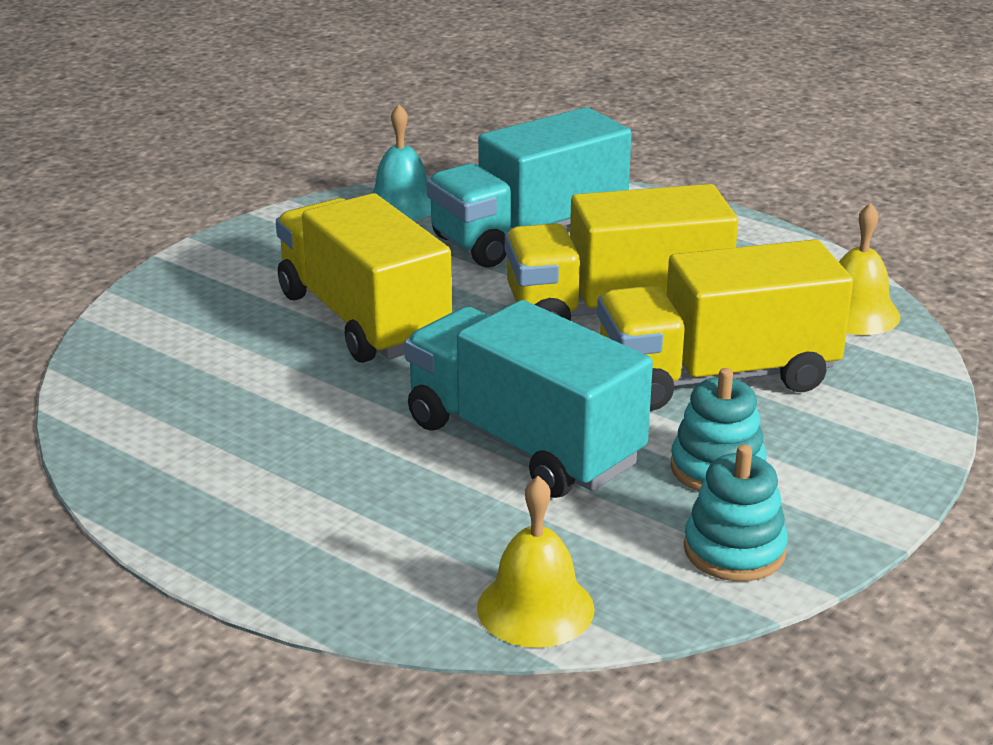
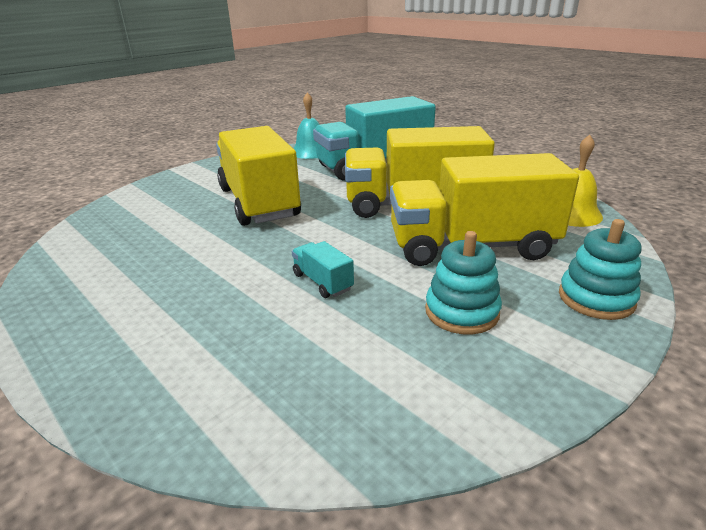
camera: 10 degrees right, 0 degrees up
(523, 443) = (322, 282): turquoise truck -> turquoise truck, size x0.40
(535, 608) = (272, 429): yellow bell -> none
(734, 550) = (465, 387): turquoise stacking toy -> turquoise stacking toy (596, 298)

